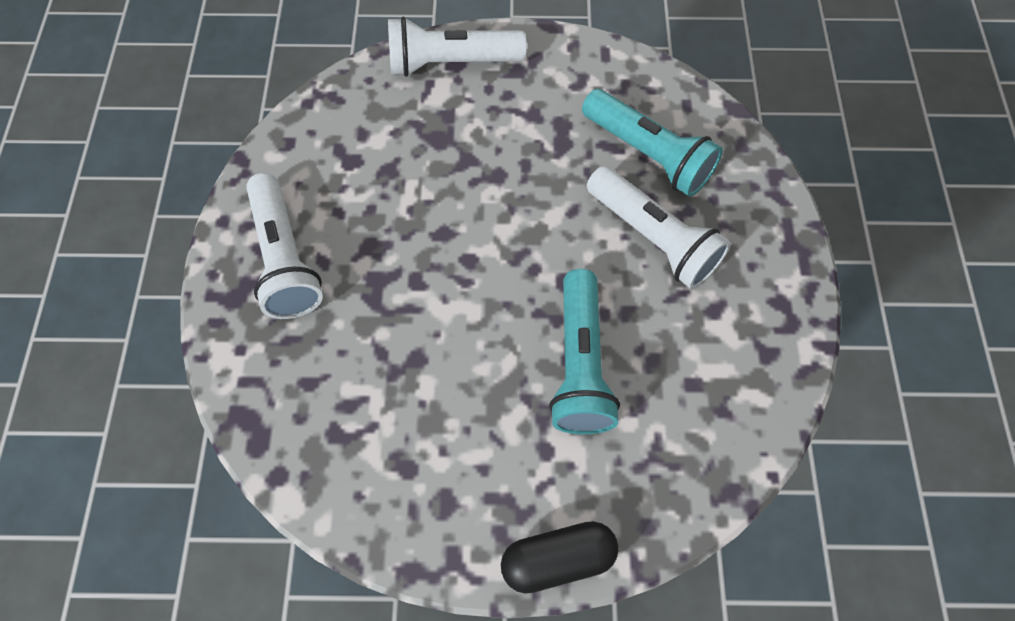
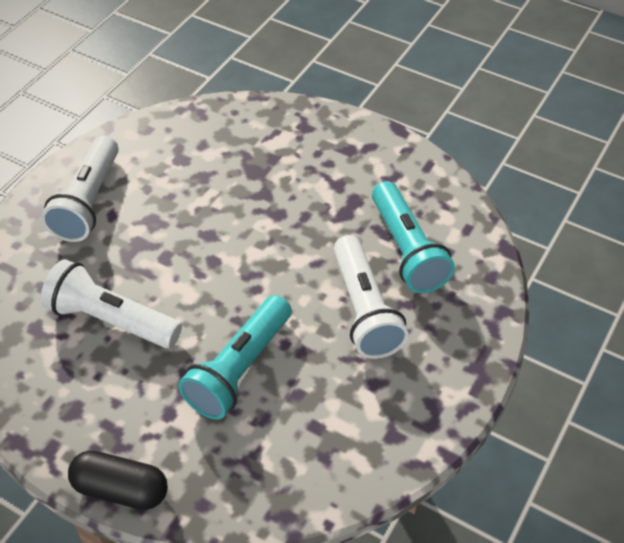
camera: 30 degrees right, 15 degrees down
(451, 63) = (303, 125): white flashlight -> white flashlight (112, 320)

